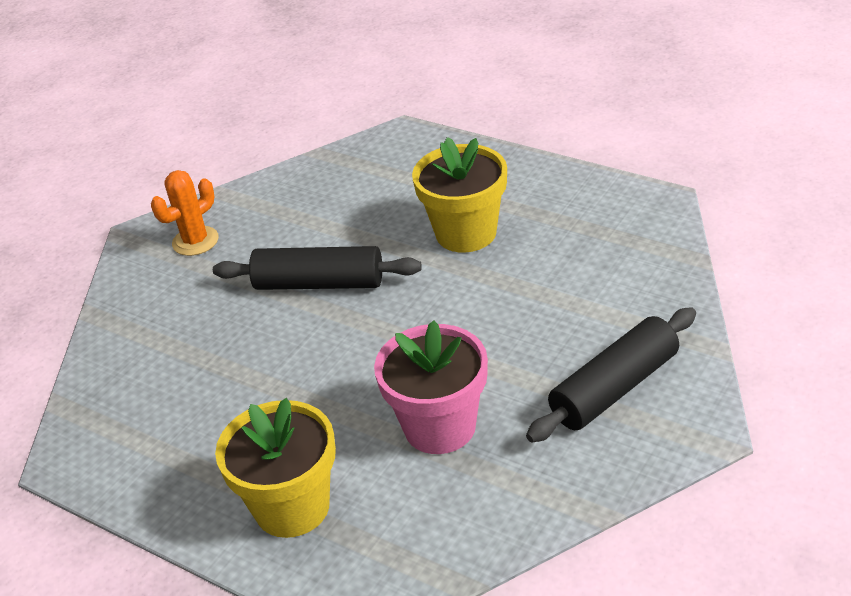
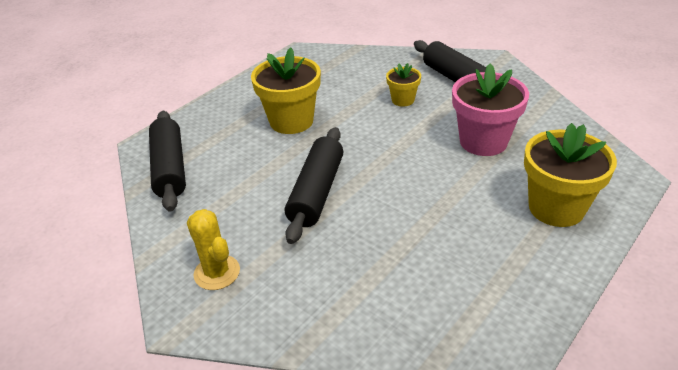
camera: 85 degrees left, 0 degrees up
(195, 241) = (217, 272): orange cactus -> yellow cactus
(358, 164) = (170, 168): none -> black rolling pin
(539, 330) = (403, 100): none -> yellow flower pot

